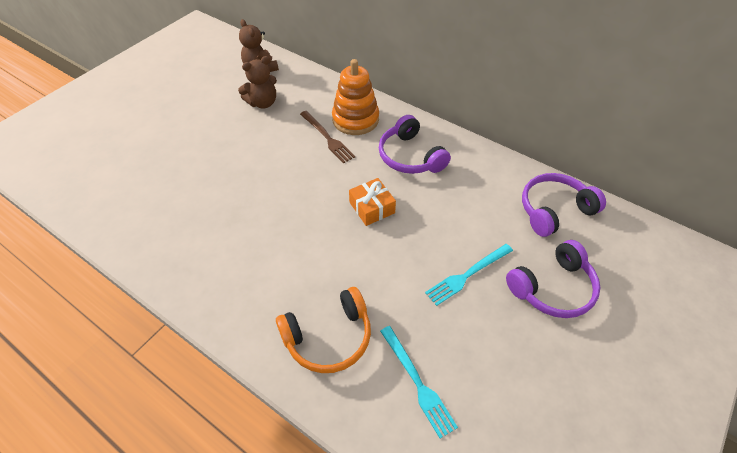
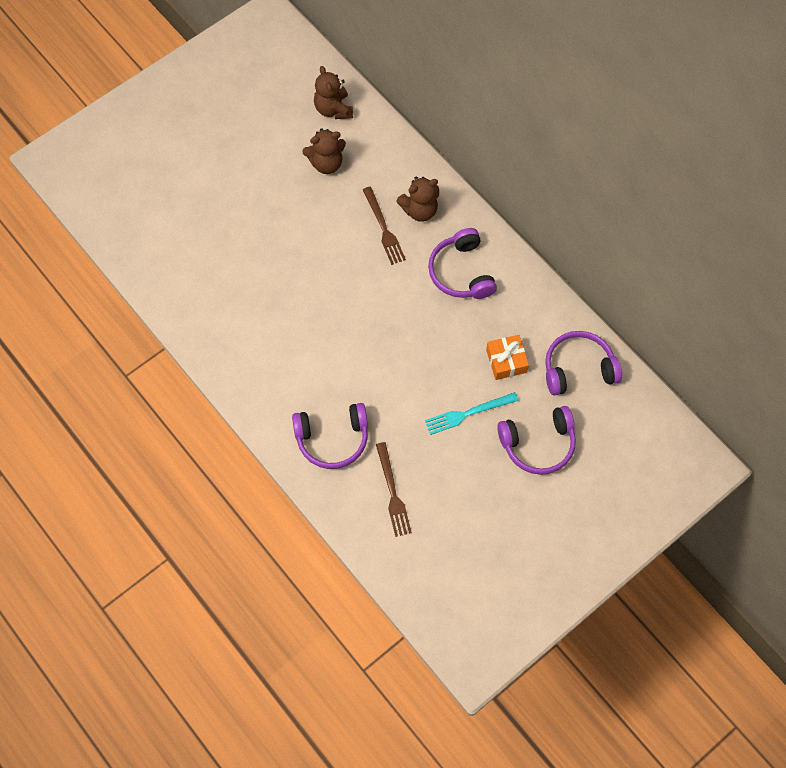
camera: 15 degrees right, 15 degrees up
(328, 337) = (332, 439): orange headphones -> purple headphones
(355, 119) = (419, 210): orange stacking toy -> brown teddy bear
(372, 207) = (404, 323): orange gift -> orange gift (506, 361)
(417, 382) = (392, 492): turquoise fork -> brown fork

